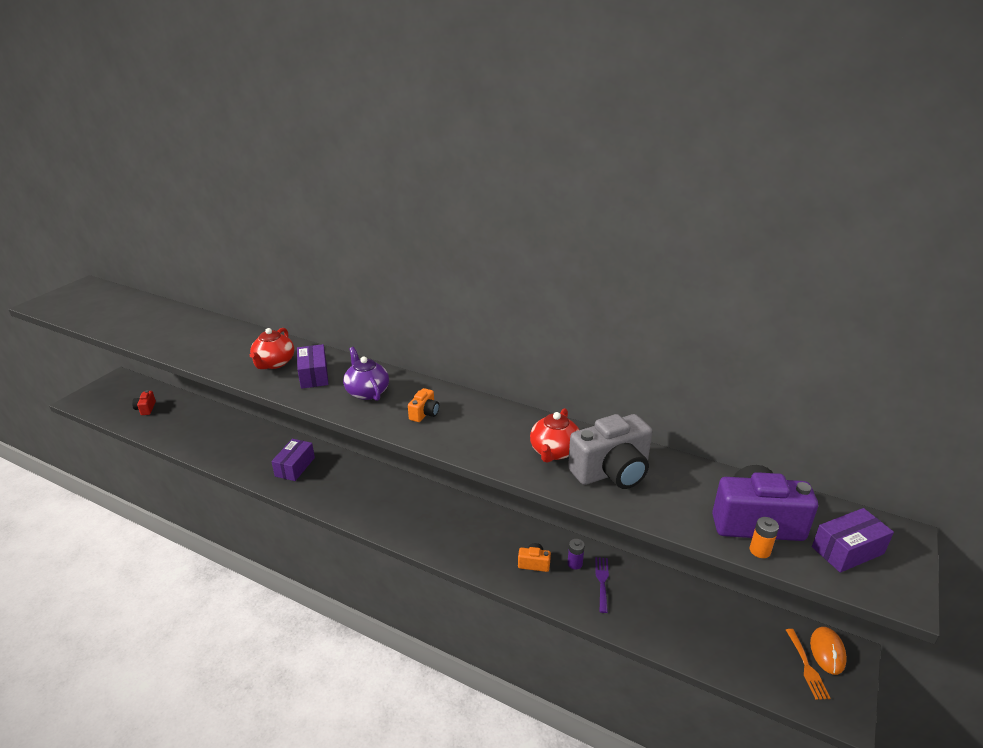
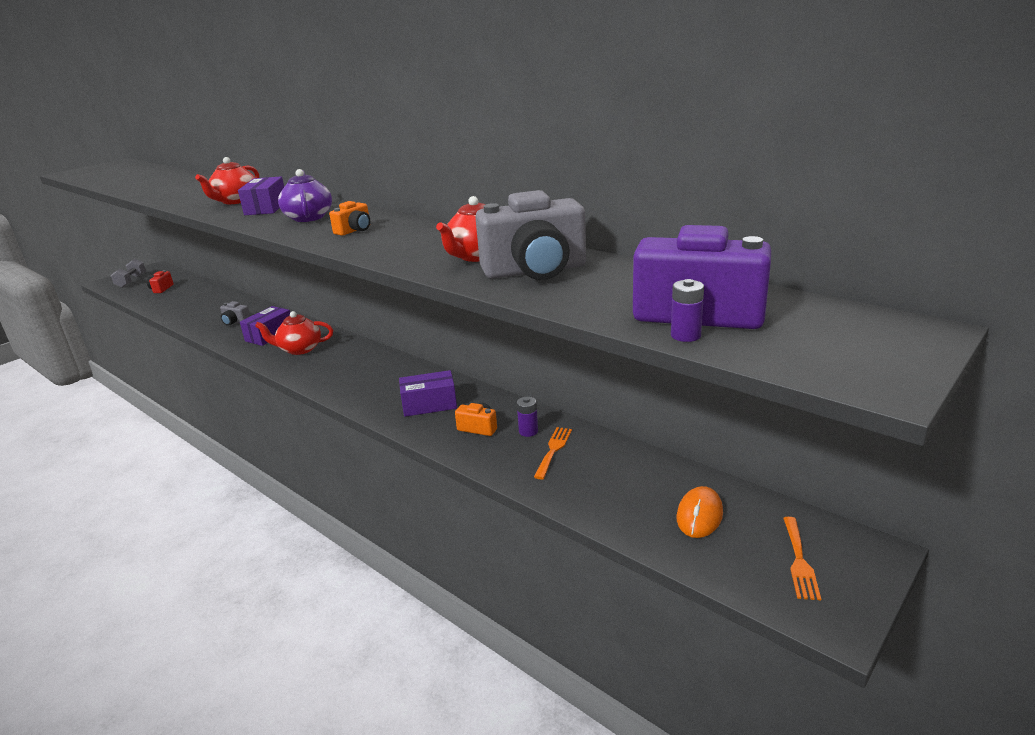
camera: 15 degrees right, 5 degrees down
(105, 398) = (131, 281): none -> grey dumbbell
(251, 451) = (235, 322): none -> grey camera
(333, 483) = (299, 349): none -> red teapot
(602, 581) = (553, 450): purple fork -> orange fork
(760, 550) = (685, 335): orange battery -> purple battery
(827, 652) = (838, 548): orange mouse -> orange mouse (699, 515)
(847, 550) = (822, 340): purple box -> purple box (429, 404)

